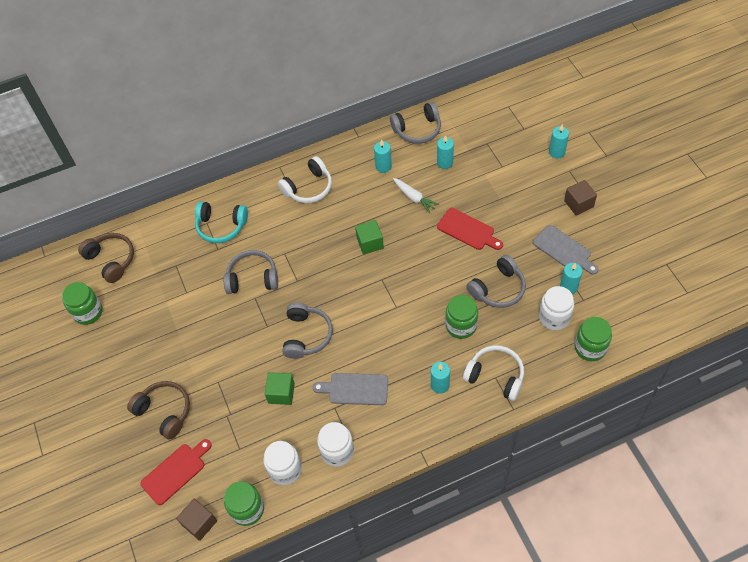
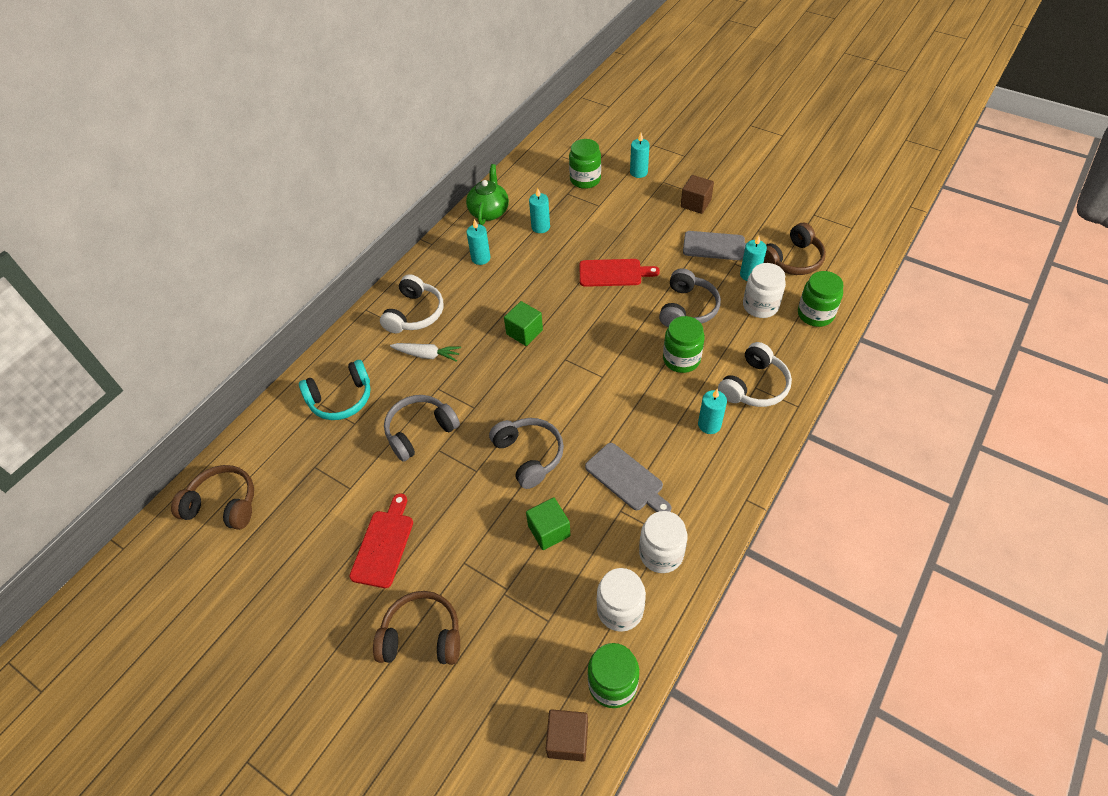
camera: 35 degrees left, 5 degrees down
(88, 312) = (232, 580): green jar -> green jar (585, 179)
(175, 472) = (490, 698): red cutting board -> red cutting board (384, 544)
(355, 389) = (627, 479): grey cutting board -> grey cutting board turned 105 degrees counterclockwise
(414, 198) = (536, 270): white carrot -> white carrot (427, 355)
(417, 130) = (489, 212): grey headphones -> green teapot
(495, 376) = (754, 386): white headphones -> white headphones turned 135 degrees clockwise
(612, 293) = (792, 260): none -> brown headphones

